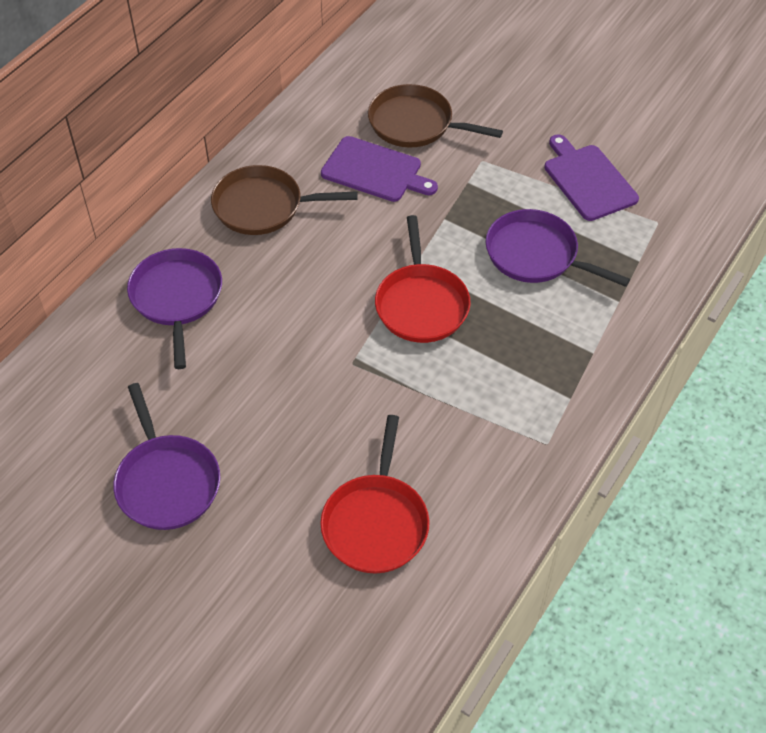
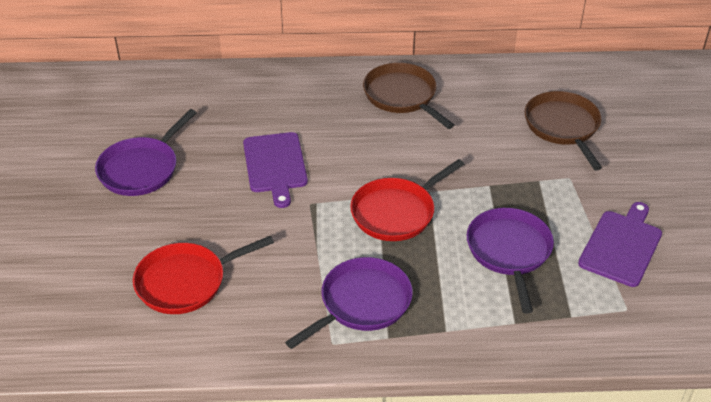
camera: 55 degrees right, 10 degrees down
(177, 298) = (287, 99): purple pan -> purple pan (362, 303)
(375, 171) = (494, 130): purple cutting board -> purple cutting board (275, 165)

